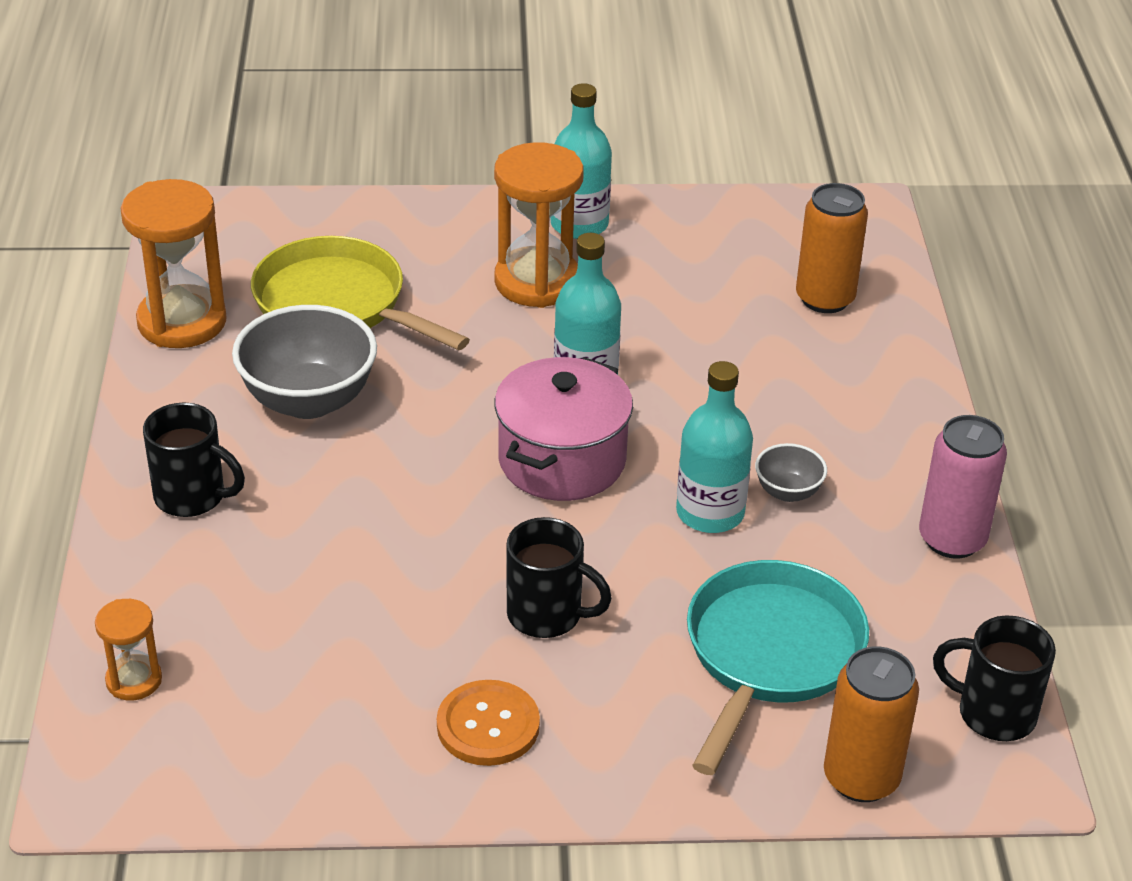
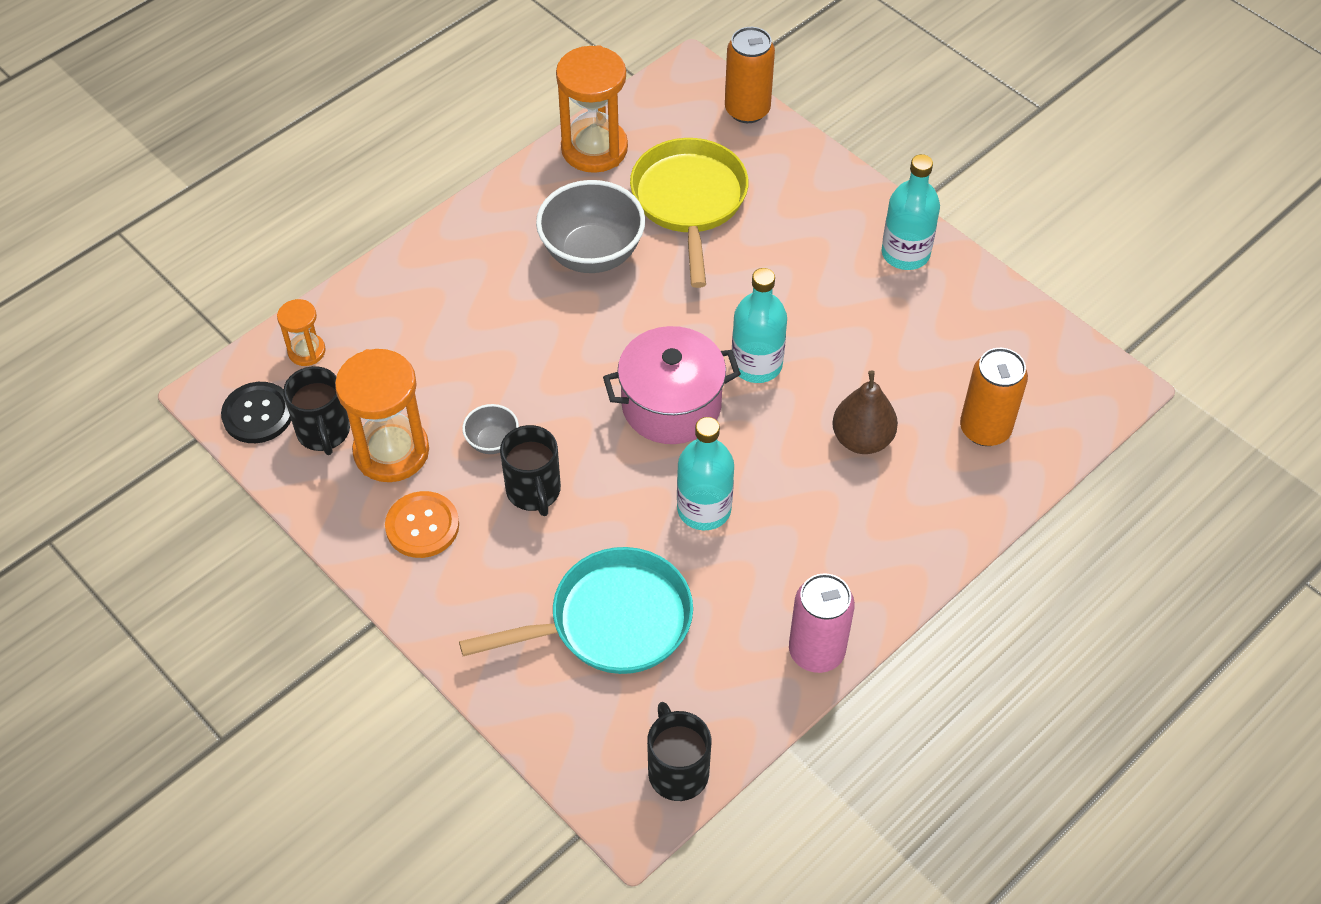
camera: 50 degrees right, 15 degrees up
(164, 773) = (258, 414): none -> black button
(192, 497) = (461, 267): black mug -> black mug (324, 433)
(537, 282) = (822, 274): orange hourglass -> orange hourglass (391, 451)
(750, 371) = (862, 439): none -> brown pear
(788, 492) = (766, 536): grey bowl -> grey bowl (492, 441)
(861, 778) = (554, 734): orange can -> orange can (747, 110)

